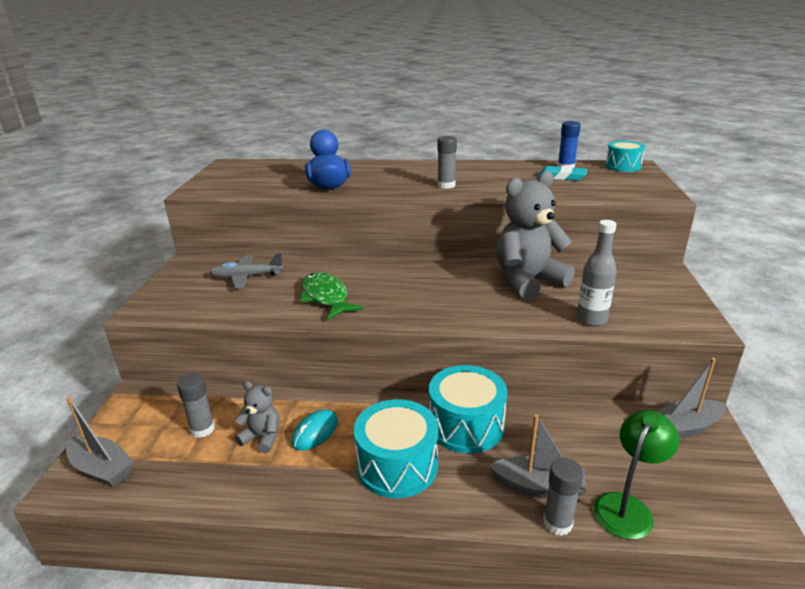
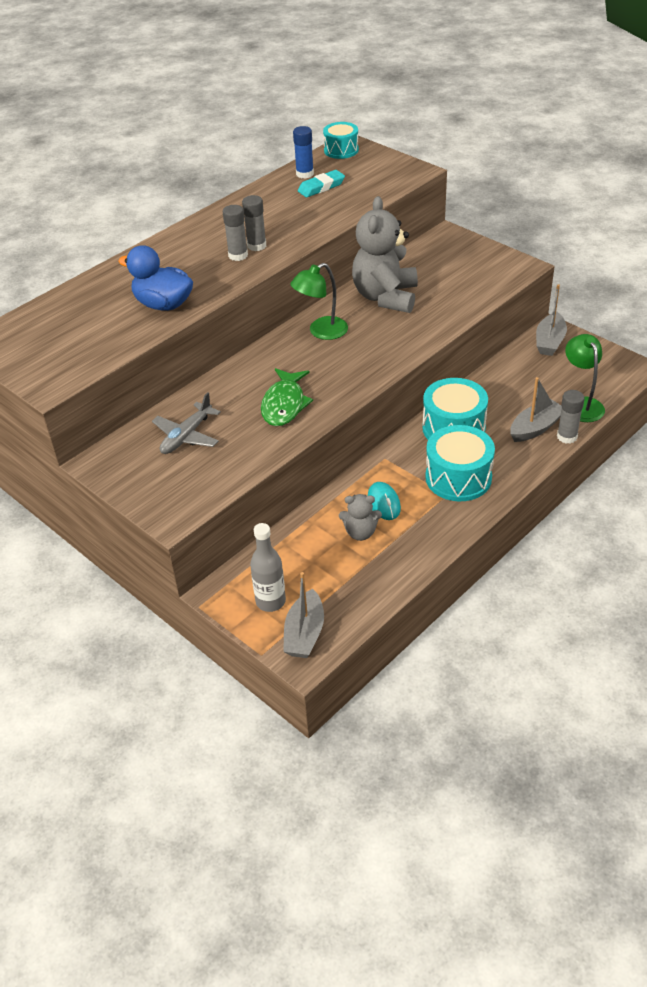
camera: 50 degrees left, 15 degrees up
(101, 468) = (304, 633): grey boat -> grey boat turned 120 degrees clockwise
(202, 429) = (314, 563): grey glue stick -> grey glue stick (238, 255)
(262, 437) = (360, 532): grey teddy bear -> grey teddy bear turned 150 degrees counterclockwise
(326, 297) = (284, 404): green fish -> green fish turned 90 degrees counterclockwise
(439, 274) = (321, 332): none -> green lamp
(591, 319) = (466, 301): grey bottle -> grey bottle (270, 601)

